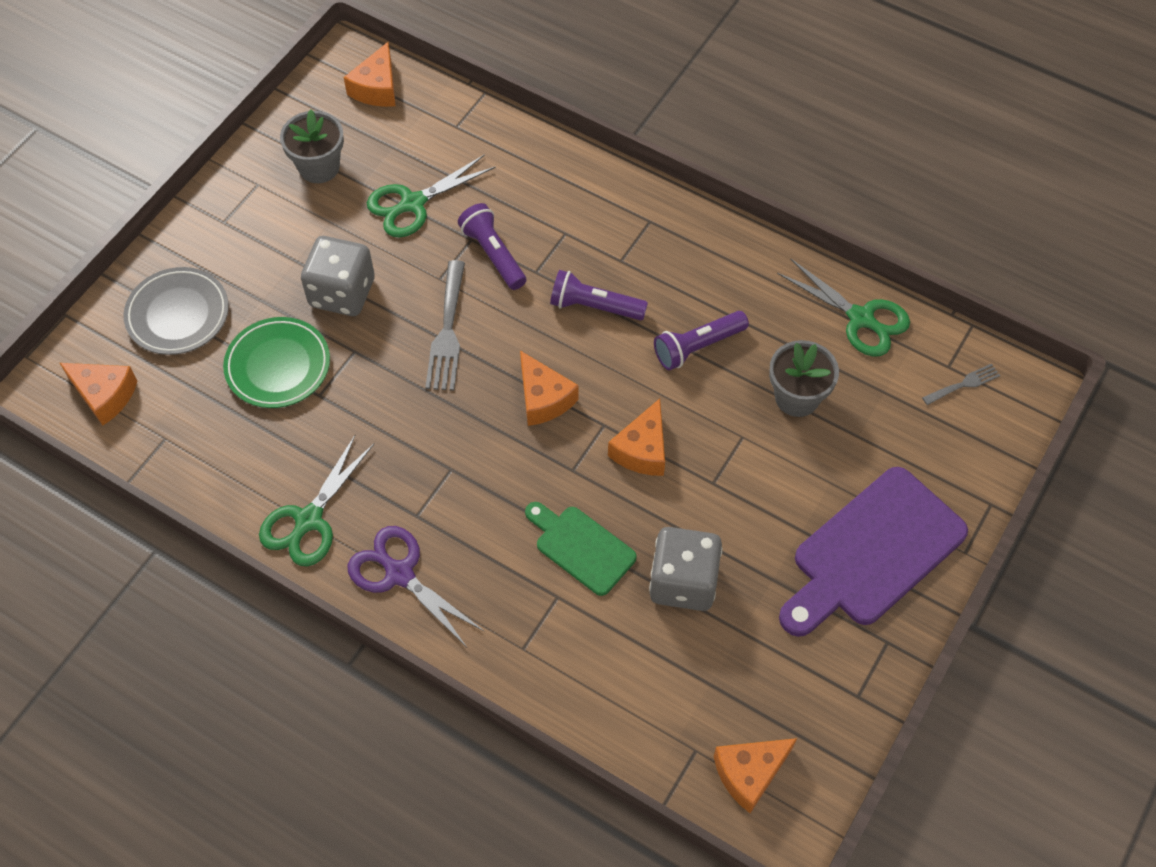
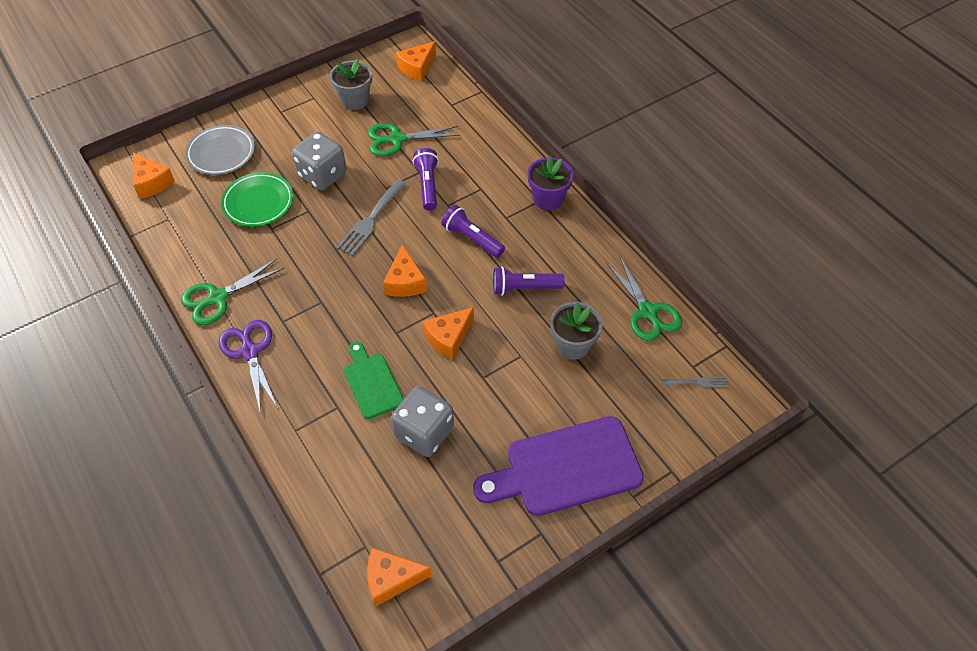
camera: 25 degrees right, 5 degrees down
(659, 215) = (548, 199): none -> purple flower pot

